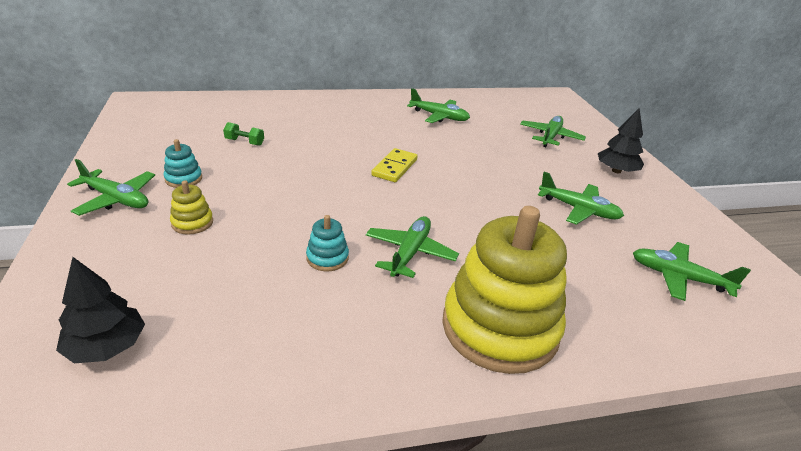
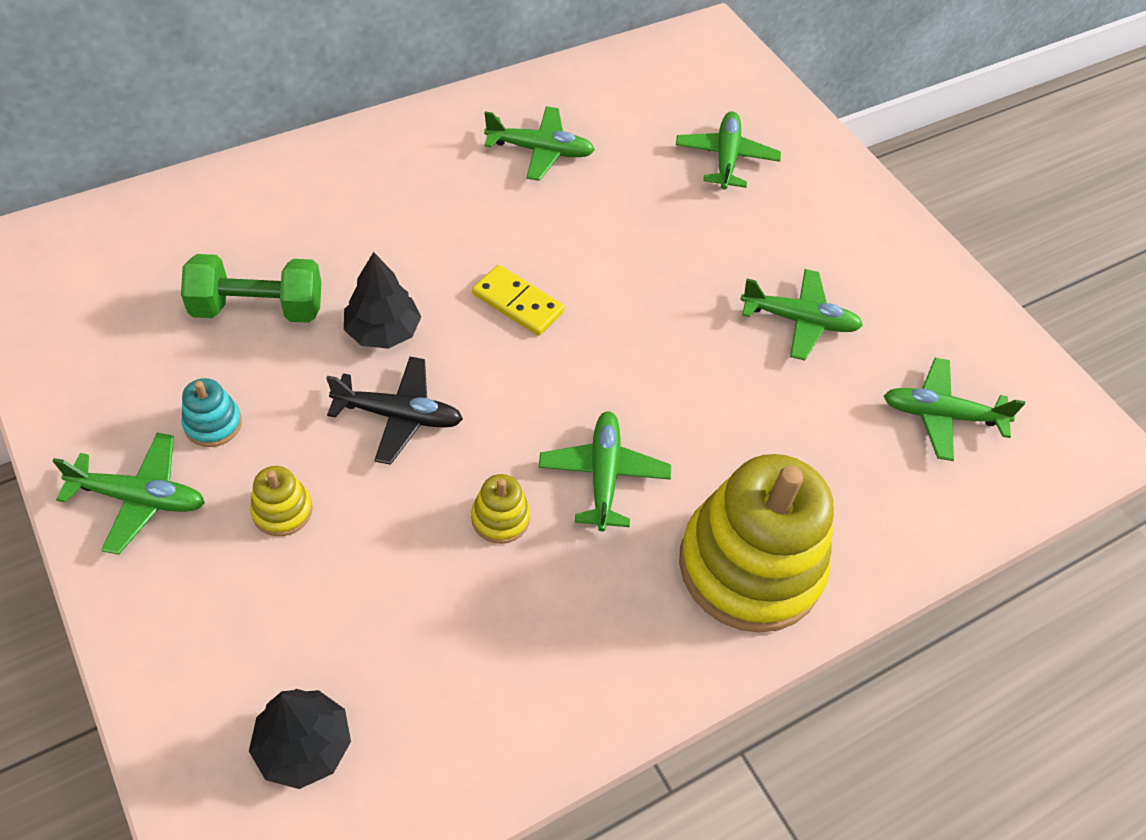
camera: 20 degrees left, 20 degrees up
(244, 142) = (258, 308): green dumbbell -> green dumbbell, size x2.00
(293, 198) = (399, 416): none -> black plane
(327, 258) = (500, 518): turquoise stacking toy -> yellow stacking toy
(395, 167) = (518, 303): yellow domino -> yellow domino turned 60 degrees counterclockwise
(616, 171) = (835, 217): black tree -> black tree (383, 331)

